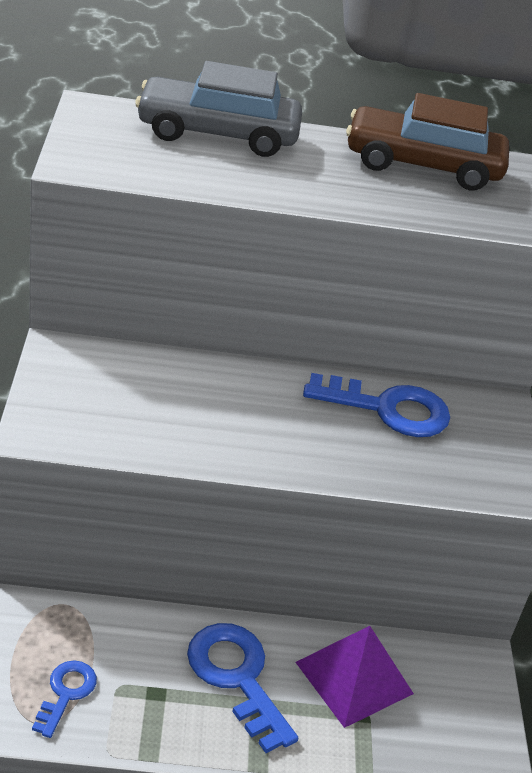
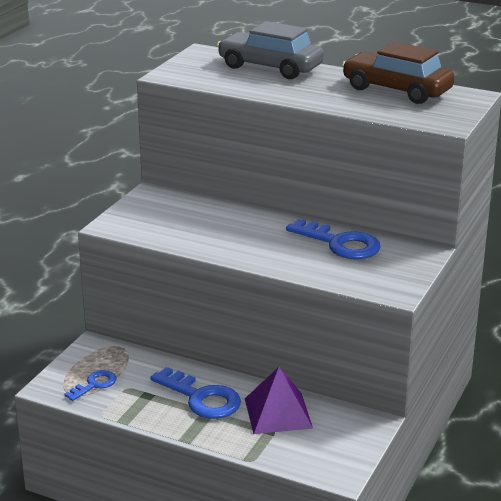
camera: 30 degrees right, 10 degrees down
(237, 677) = (201, 398): blue key -> blue key turned 135 degrees clockwise

